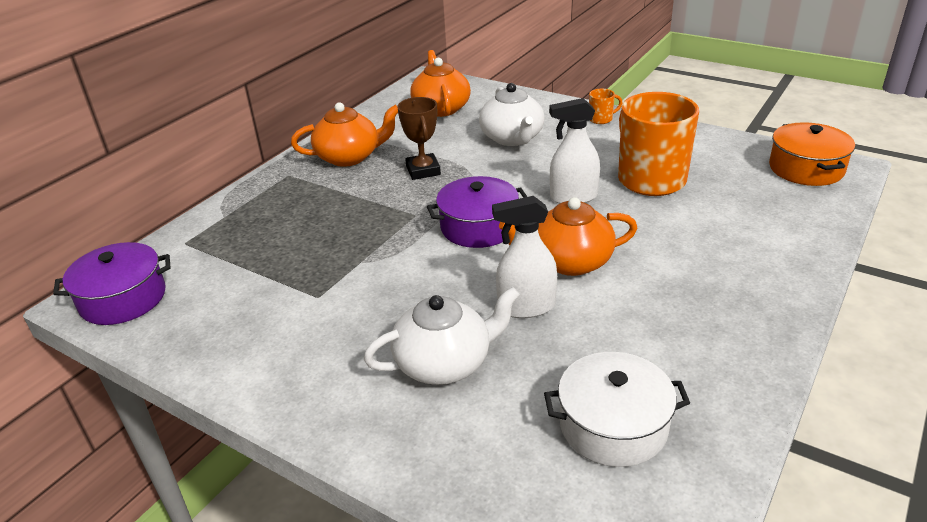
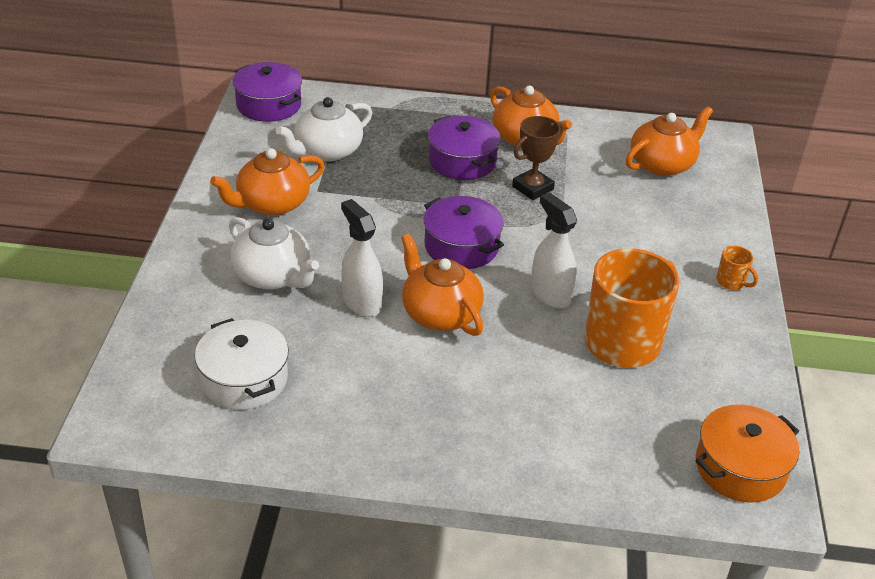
camera: 60 degrees right, 5 degrees up
(313, 336) = (272, 204): none -> orange teapot
(352, 196) = (462, 161): none -> purple pot
(512, 138) = (636, 227): white teapot -> white teapot (327, 151)

